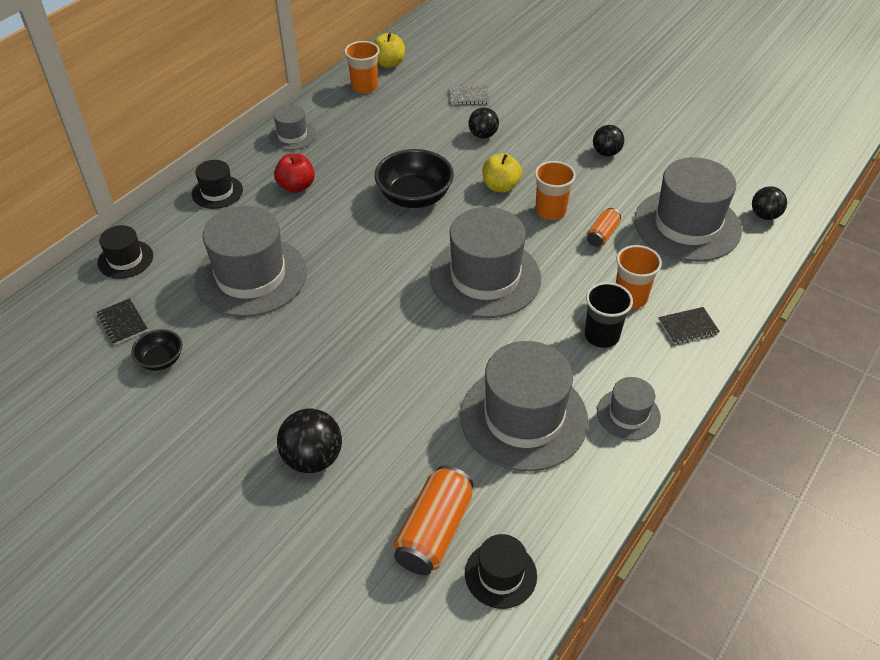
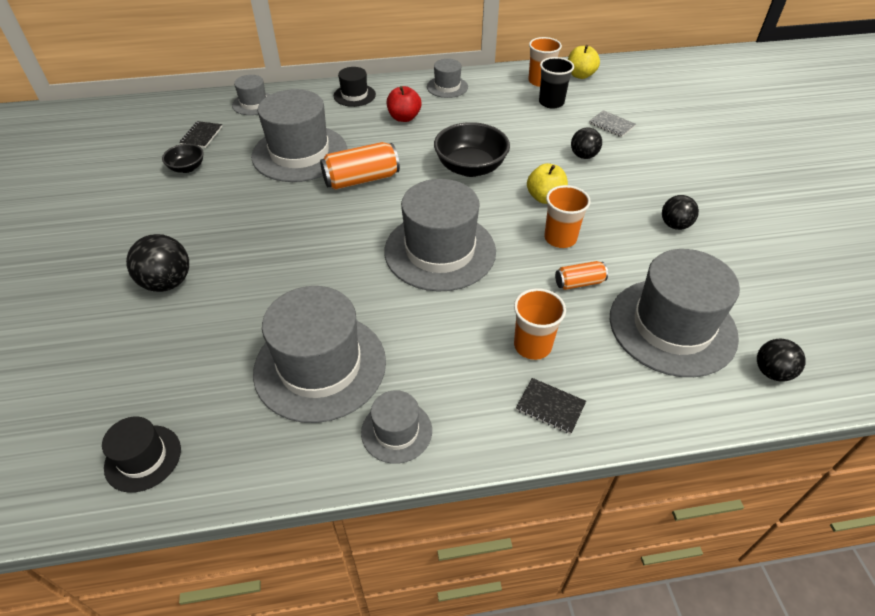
camera: 45 degrees right, 0 degrees up
(125, 259) = (254, 103): black hat -> grey hat
(434, 531) = (154, 389): orange can -> orange can (361, 179)
(601, 335) = (465, 356): black cup -> black cup (551, 102)

